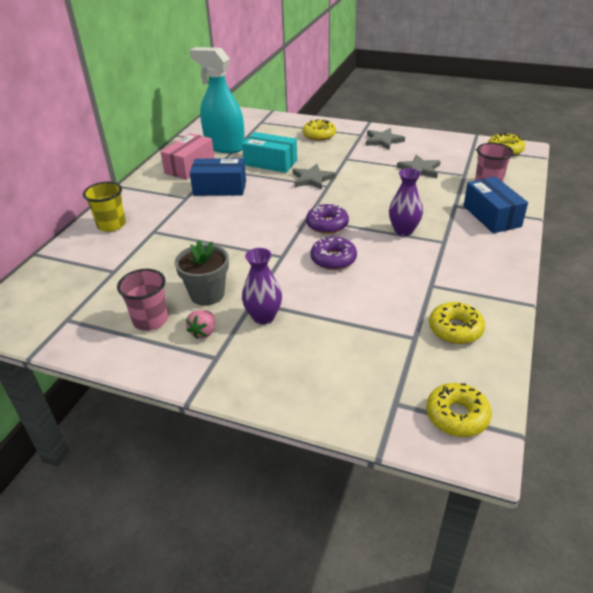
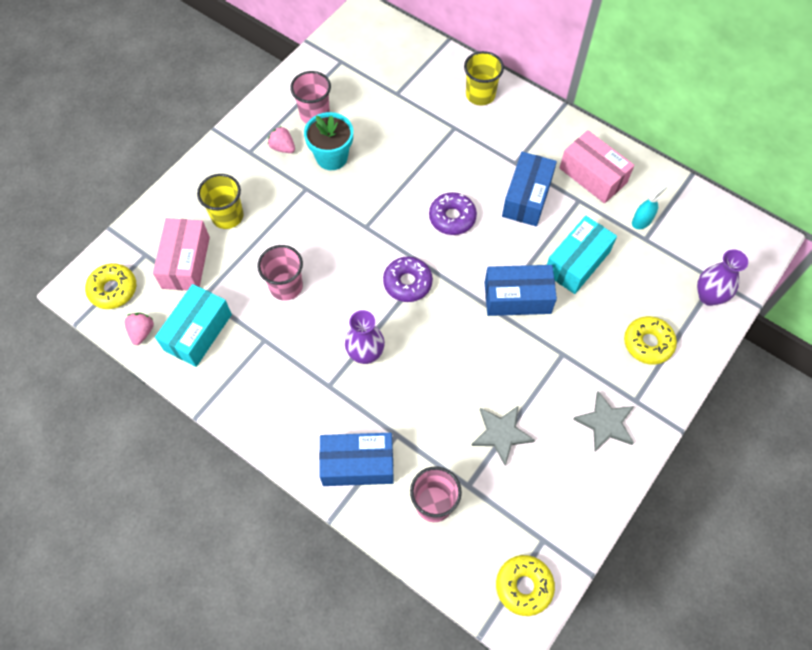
camera: 105 degrees right, 25 degrees up
(207, 294) = (332, 157): grey flower pot -> turquoise flower pot
(224, 146) = (642, 221): turquoise spray bottle -> turquoise spray bottle, size x0.41
(263, 317) = (282, 192): purple vase -> purple vase (709, 296)
(311, 349) = (227, 216): none -> yellow cup
(312, 179) = (517, 297): grey star -> blue box
(333, 259) = (342, 269): purple donut -> purple donut (452, 218)
(370, 286) = (286, 286): none -> pink cup
(385, 364) = (185, 262): none -> pink box
(455, 329) = (198, 332): yellow donut -> turquoise box
(486, 371) = (142, 332): none -> pink strawberry

